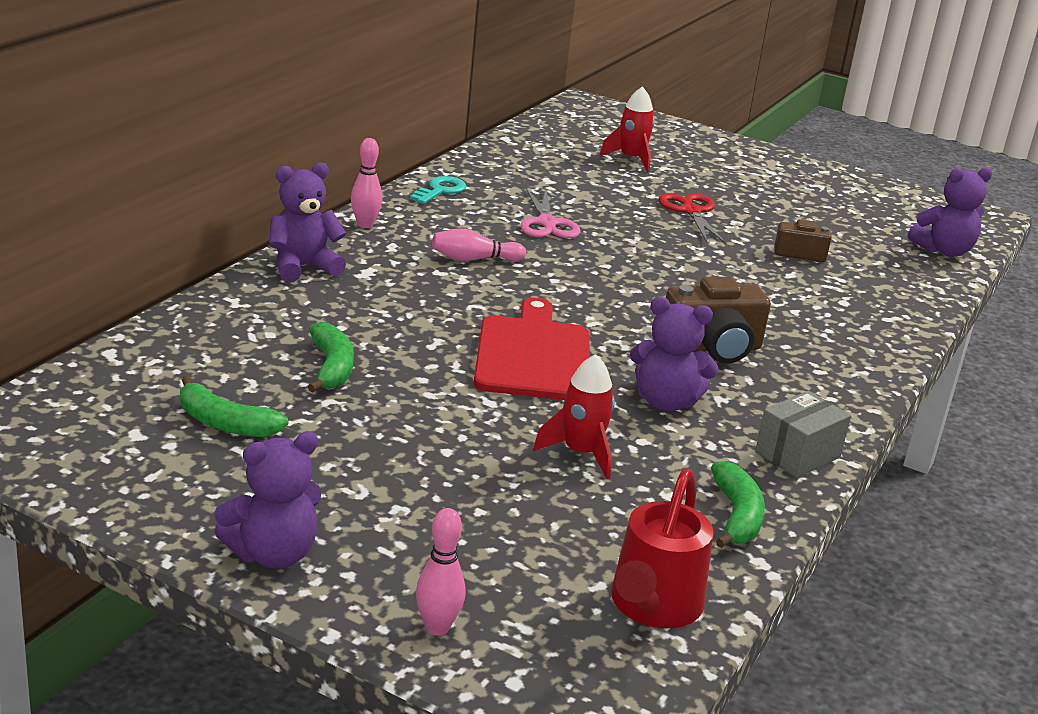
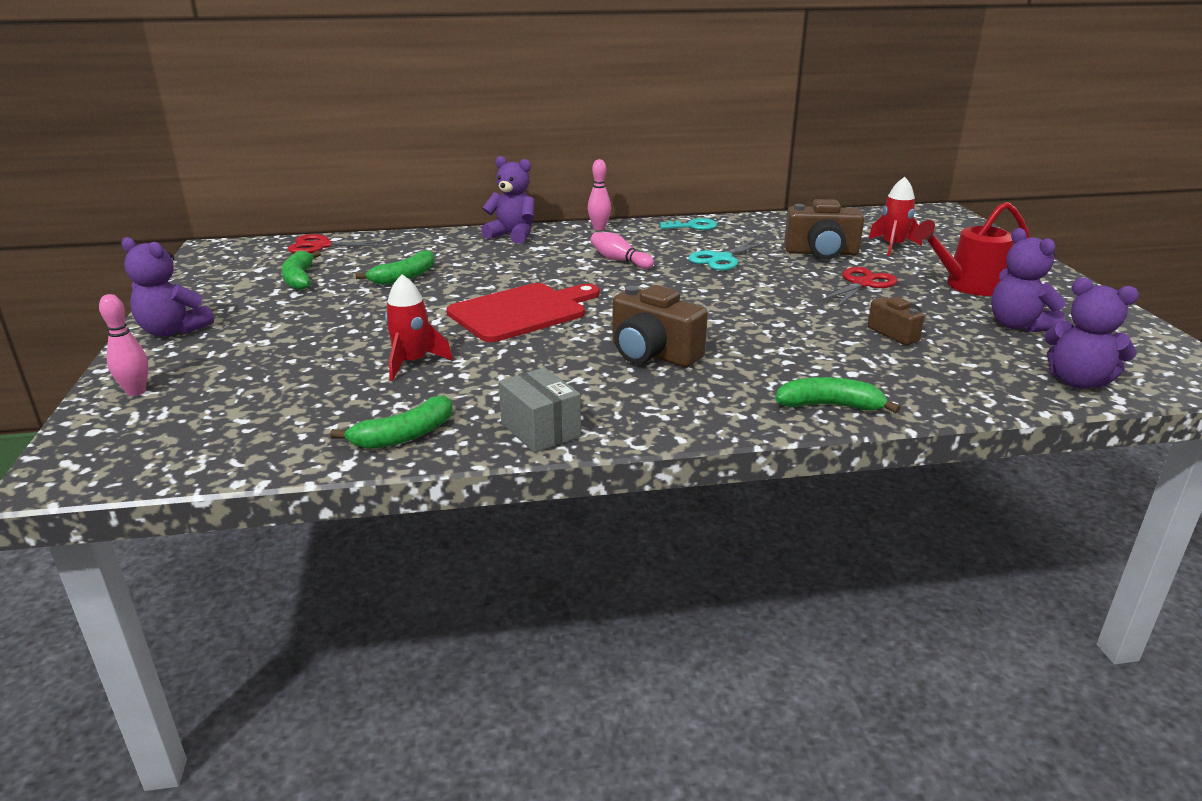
camera: 55 degrees right, 0 degrees up
(124, 370) = (322, 246): none -> red scissors
(547, 223) = (721, 259): pink scissors -> turquoise scissors
(601, 186) = (821, 253): none -> brown camera
(652, 607) = (233, 444): red watering can -> red watering can (967, 286)
(665, 402) = (535, 364): purple teddy bear -> purple teddy bear (1018, 325)
(797, 455) = (540, 430): grey box -> grey box turned 45 degrees clockwise
(886, 336) = (830, 406): none -> green banana

